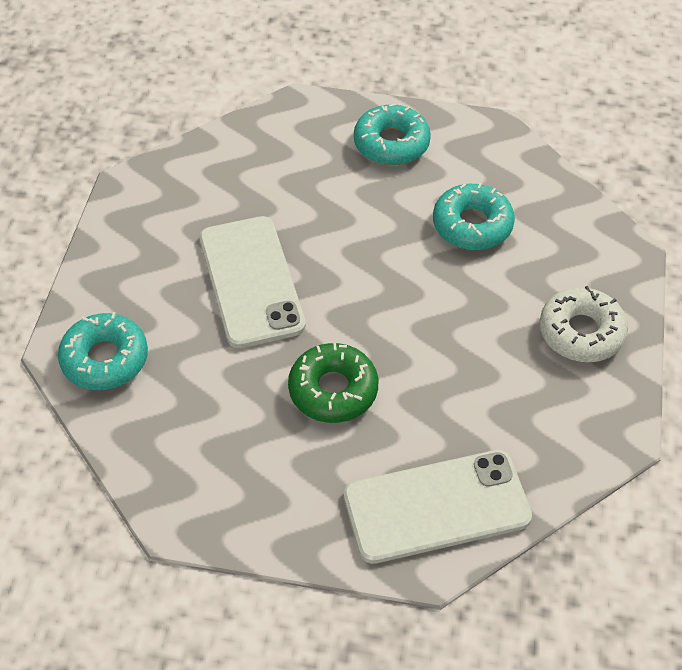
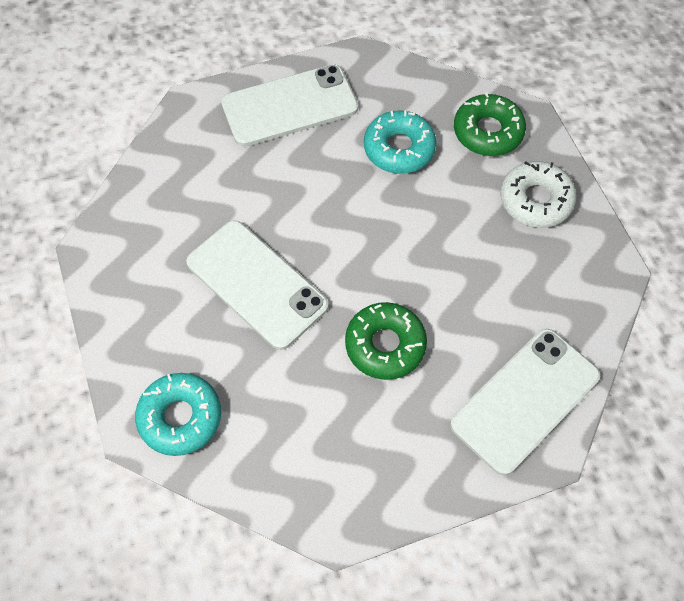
camera: 30 degrees left, 10 degrees up
(391, 143) = (290, 106): turquoise donut -> white phone
(576, 248) = (488, 132): none -> green donut

